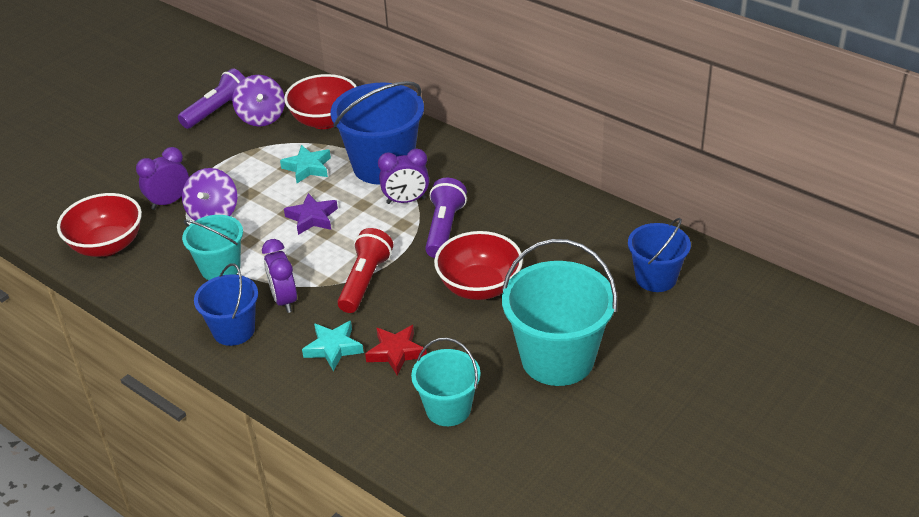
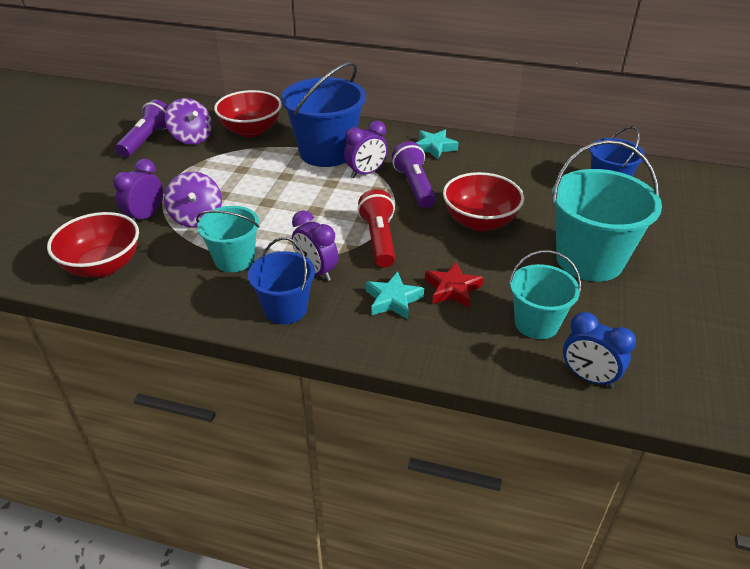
camera: 25 degrees left, 0 degrees up
(307, 168) = (261, 166): turquoise star -> turquoise star (434, 147)
(312, 218) = (293, 201): purple star -> none
(453, 473) = (588, 377): none -> blue clock

